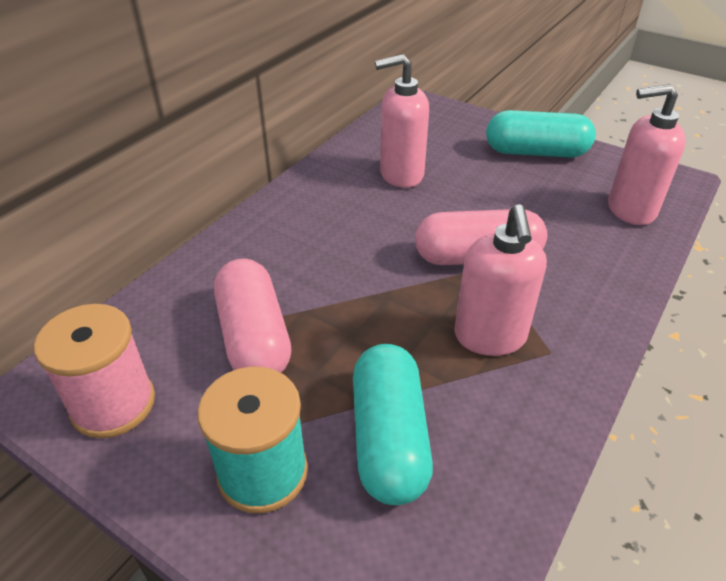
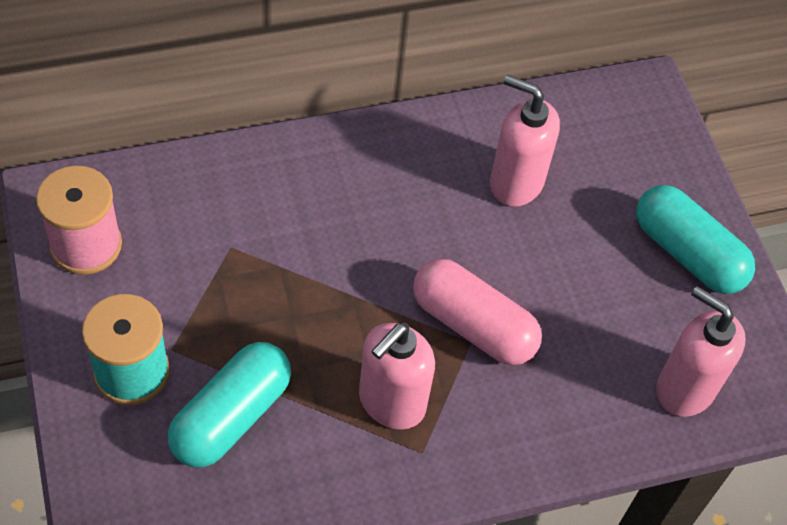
camera: 35 degrees right, 15 degrees up
(254, 337) = (222, 263): pink capsule -> none

